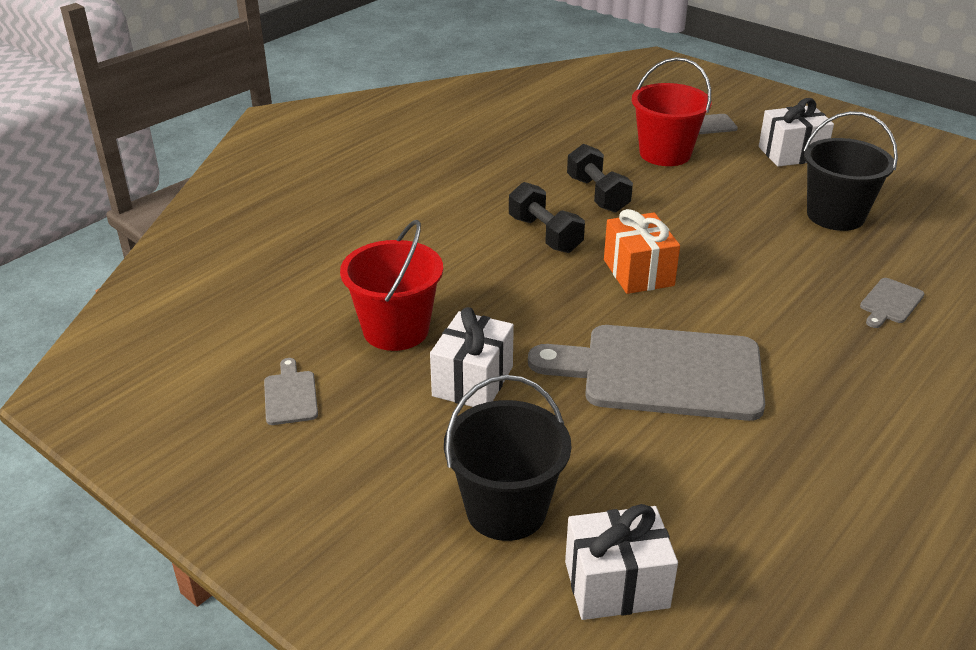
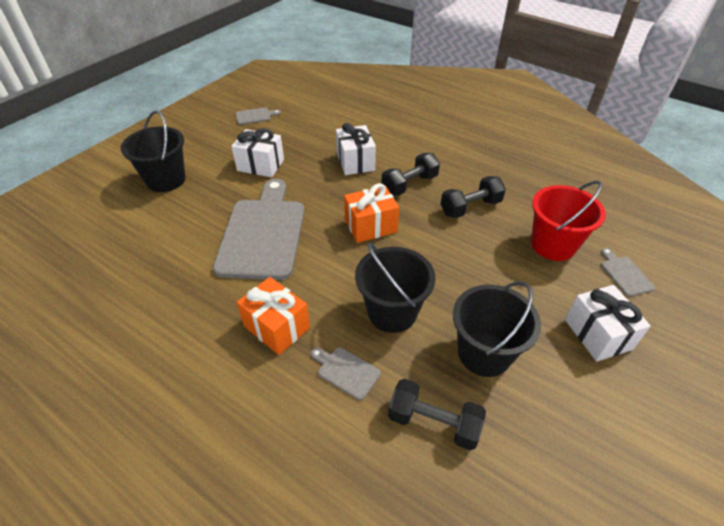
camera: 85 degrees right, 10 degrees up
(396, 330) = (304, 139): red bucket -> none
(616, 584) = (108, 214): white gift -> white gift (355, 162)
(794, 266) = (392, 312): none -> black bucket
(842, 355) = (276, 327): none -> orange gift
(930, 253) = (433, 423): none -> black dumbbell

